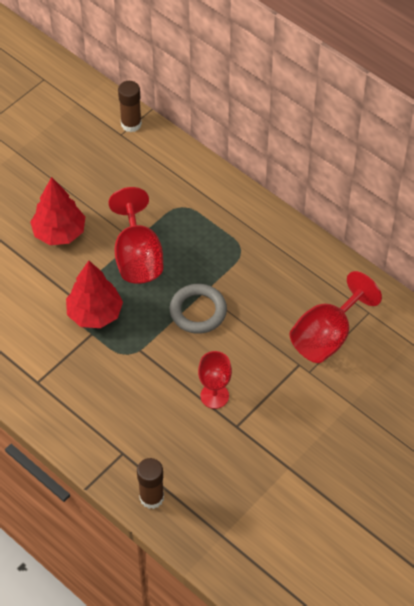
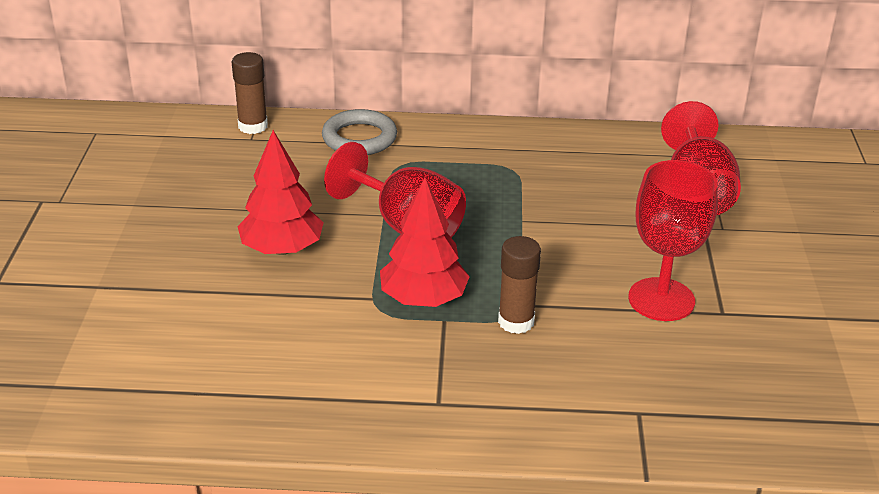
camera: 40 degrees left, 20 degrees down
(151, 497) = (734, 435): brown glue stick -> brown glue stick (516, 322)
(198, 311) = (539, 238): grey ring -> grey ring (359, 138)
(214, 396) = (661, 299): red goblet -> red goblet, size x1.53

